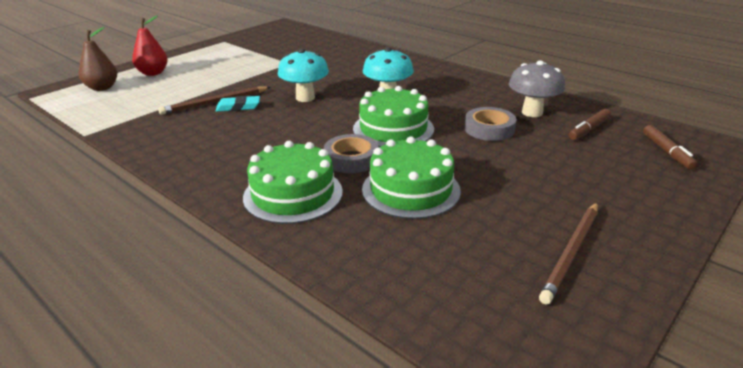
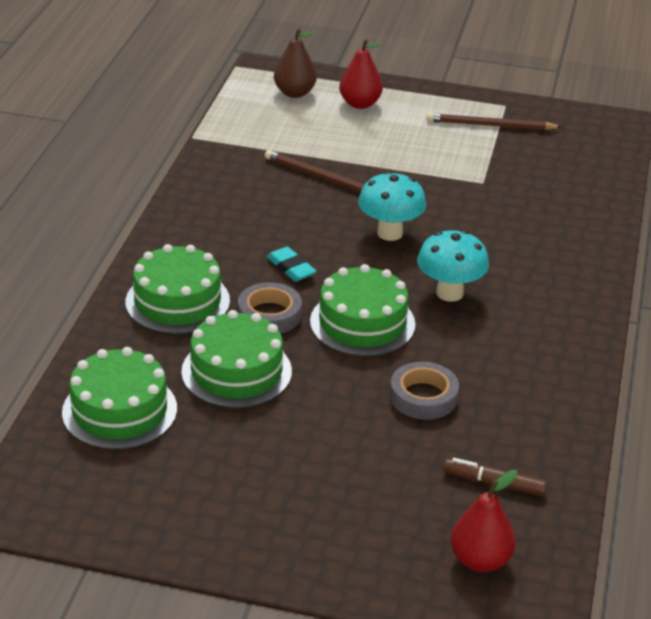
camera: 60 degrees right, 5 degrees up
(238, 107) = (325, 198): turquoise eraser -> turquoise eraser (291, 268)
(423, 264) = (119, 410): none -> green cake
(532, 112) = (506, 425): grey mushroom -> none
(571, 253) = (193, 499): brown pencil -> brown pencil (490, 125)
(667, 152) = (480, 560): brown marker -> red pear

